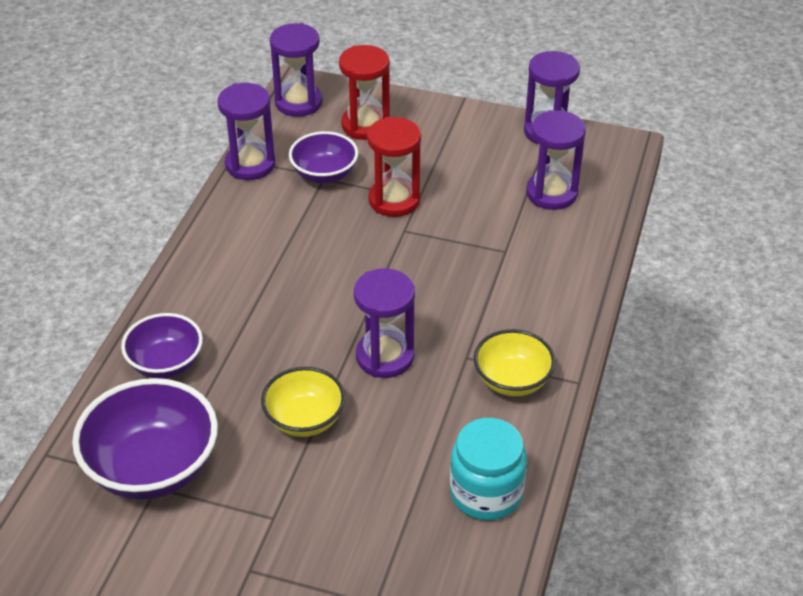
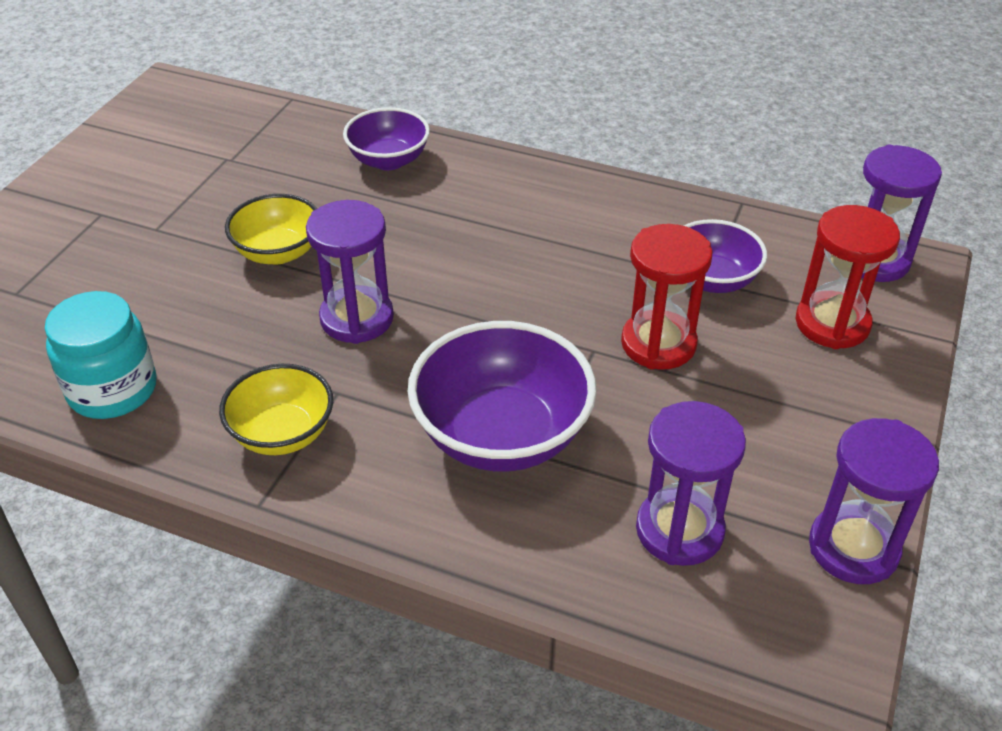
camera: 95 degrees right, 0 degrees up
(153, 468) = (250, 156): purple bowl -> purple bowl (502, 435)
(250, 164) = (728, 217): purple hourglass -> none

